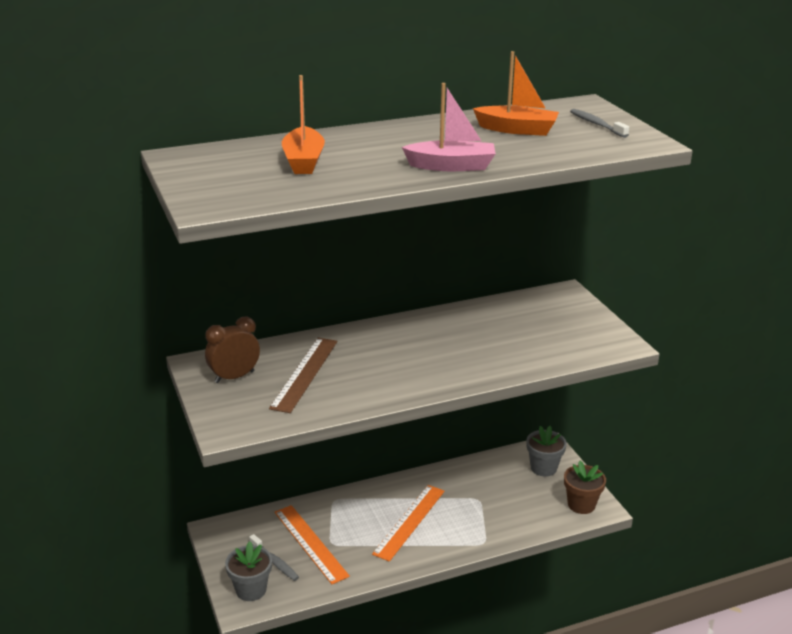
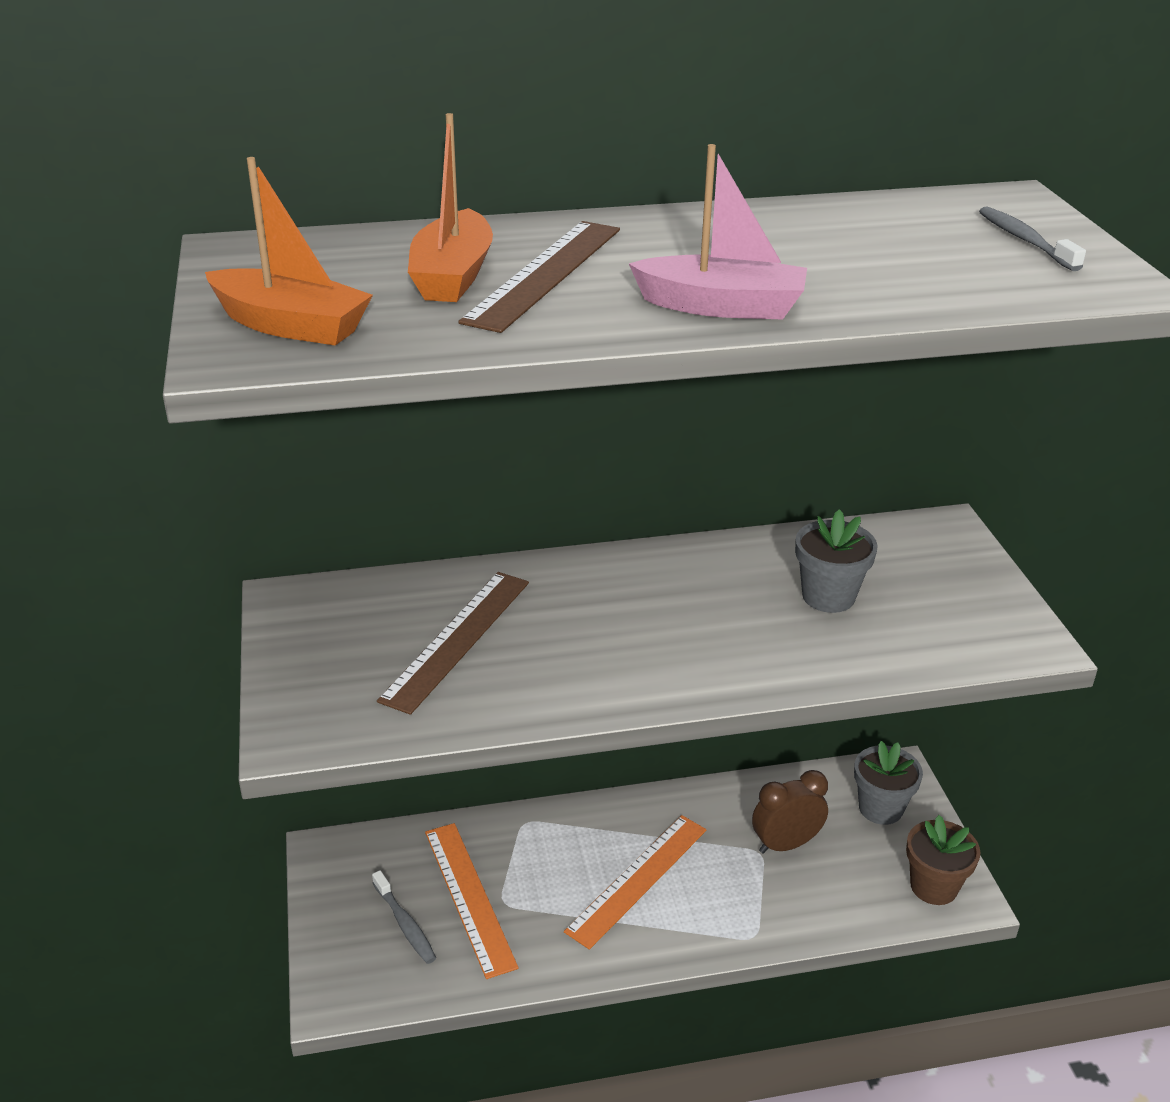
camera: 10 degrees right, 5 degrees up
(234, 377) = (339, 632): brown clock -> brown clock (785, 844)
(251, 590) = (355, 970): grey flower pot -> grey flower pot (828, 596)
(352, 157) = (544, 274): none -> brown ruler
(517, 130) = (869, 241): orange boat -> orange boat (291, 325)

